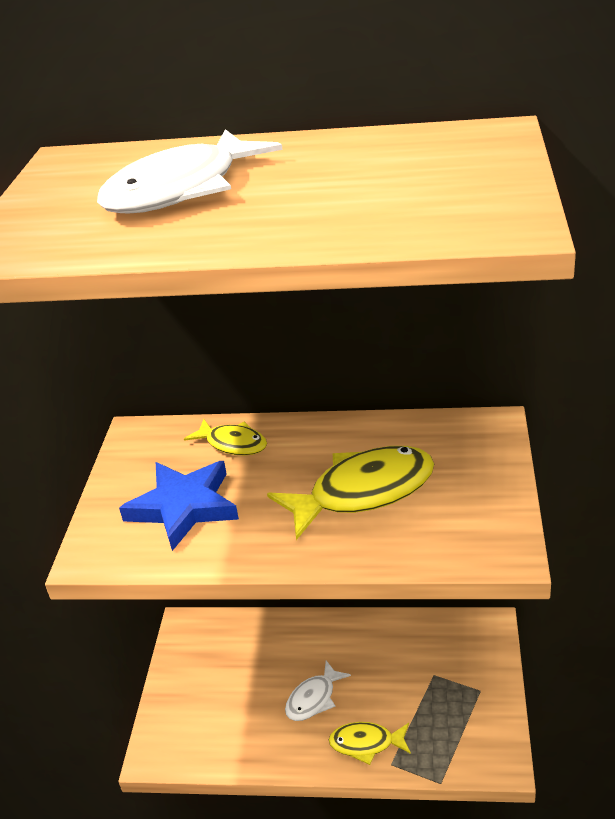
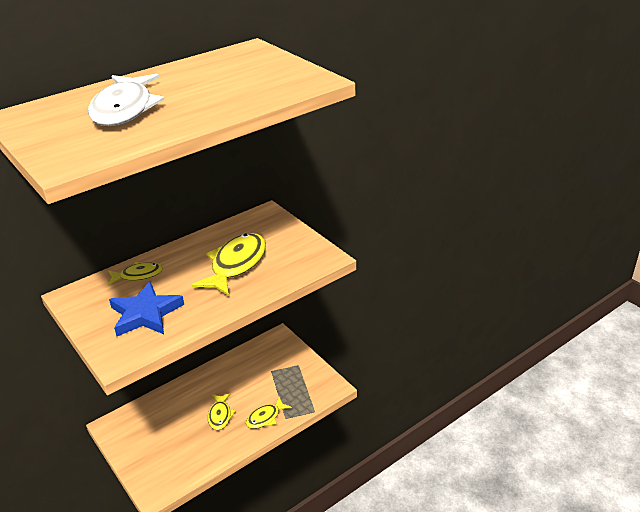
camera: 45 degrees left, 0 degrees up
(313, 698) = (220, 415): white fish -> yellow fish

